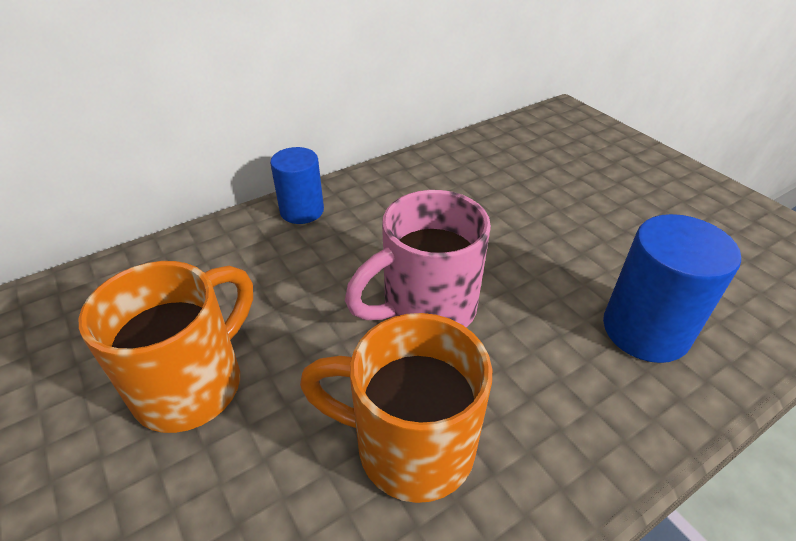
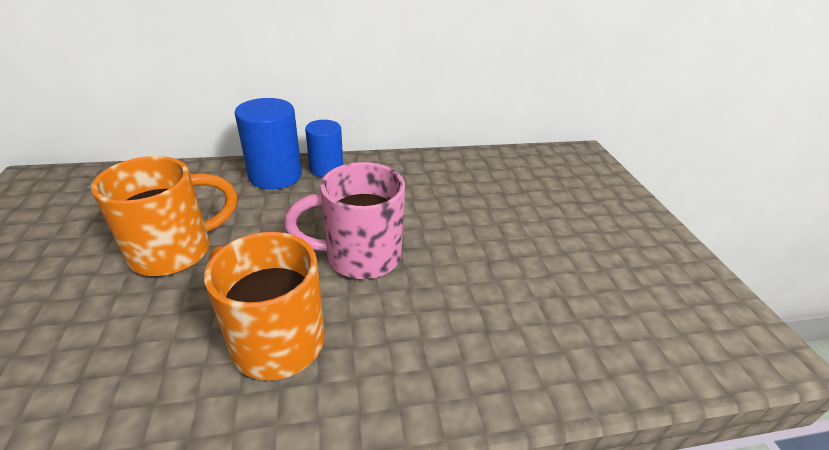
camera: 20 degrees right, 5 degrees down
(645, 330) = (520, 330): blue cylinder -> blue cylinder (275, 175)

